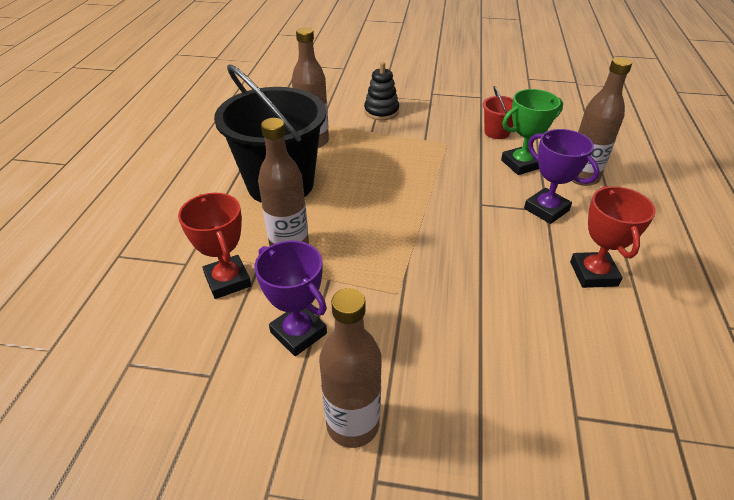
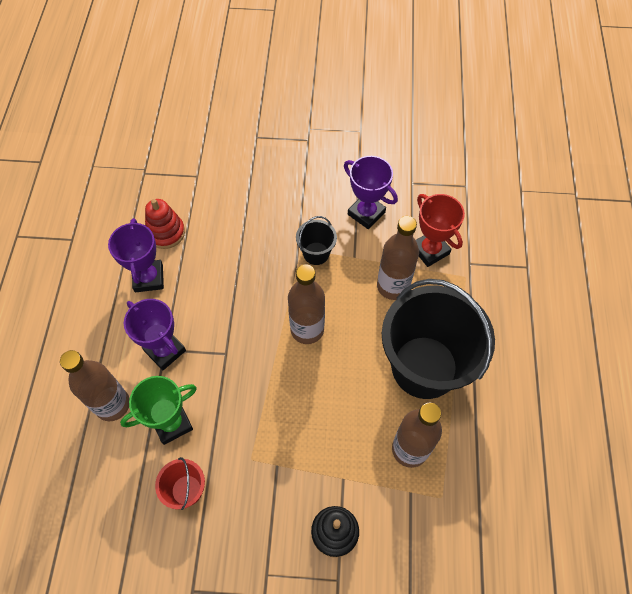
camera: 175 degrees right, 20 degrees up
(352, 424) = (322, 163): brown bottle -> brown bottle (307, 329)
(378, 287) = (316, 253): none -> black bucket
(593, 274) = (149, 278): red trophy -> purple trophy
(593, 326) = (166, 232): none -> red stacking toy

